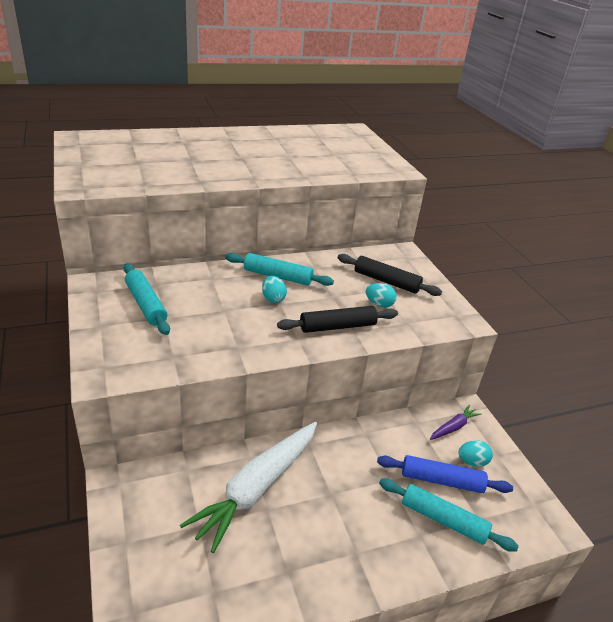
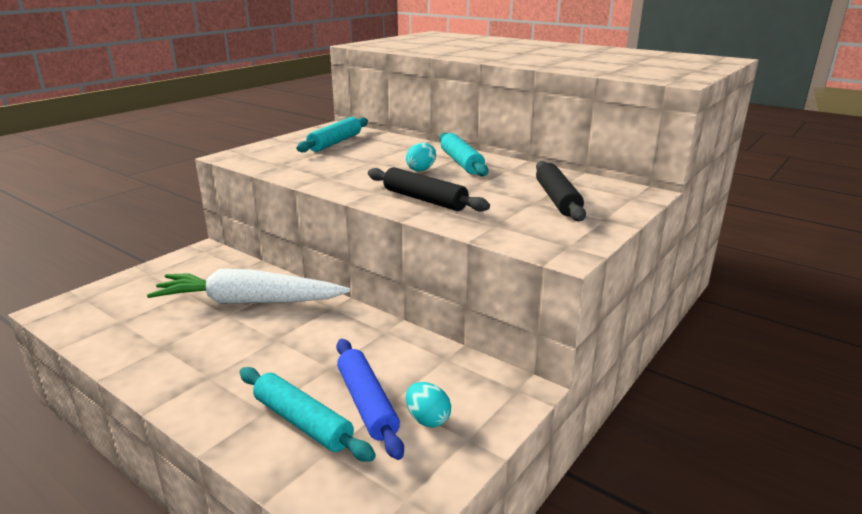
camera: 60 degrees right, 10 degrees down
(379, 304) = (503, 206): turquoise egg -> none
(443, 520) = (302, 422): turquoise rolling pin -> turquoise rolling pin turned 45 degrees counterclockwise
(453, 427) = (474, 387): purple carrot -> none

